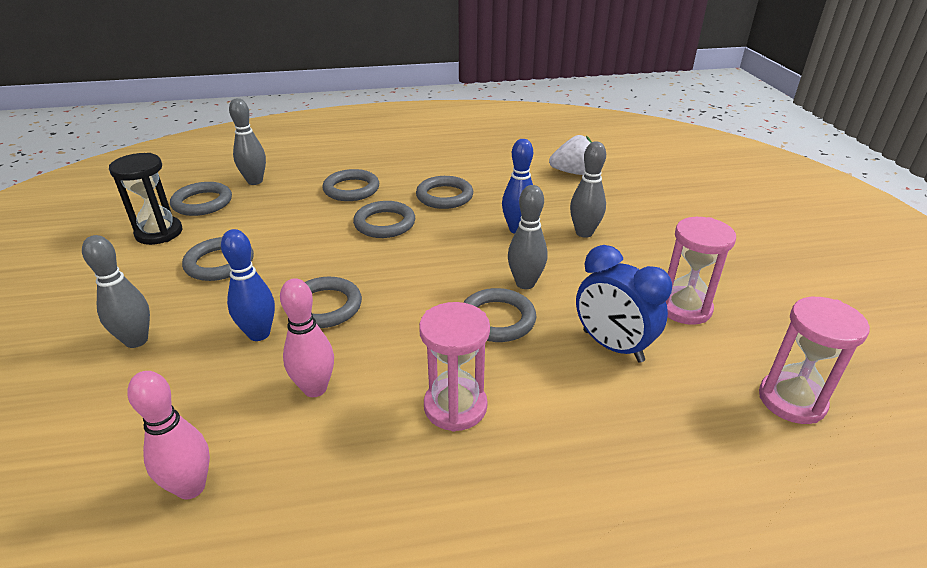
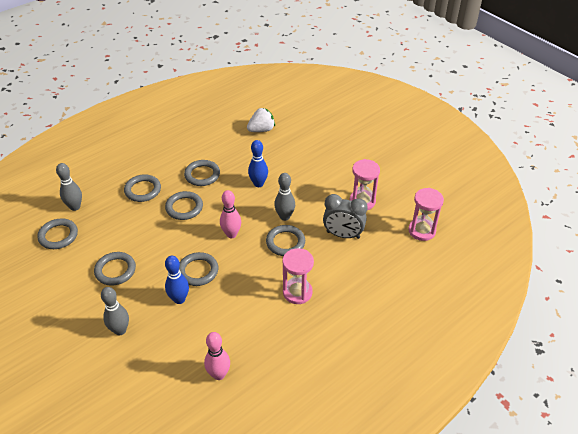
camera: 30 degrees left, 10 degrees up
(159, 233) = (56, 267): black hourglass -> none
(315, 388) = (231, 312): pink bowling pin -> pink bowling pin (231, 234)
(584, 233) = (293, 173): grey bowling pin -> none
(612, 346) = (343, 235): blue clock -> grey clock

